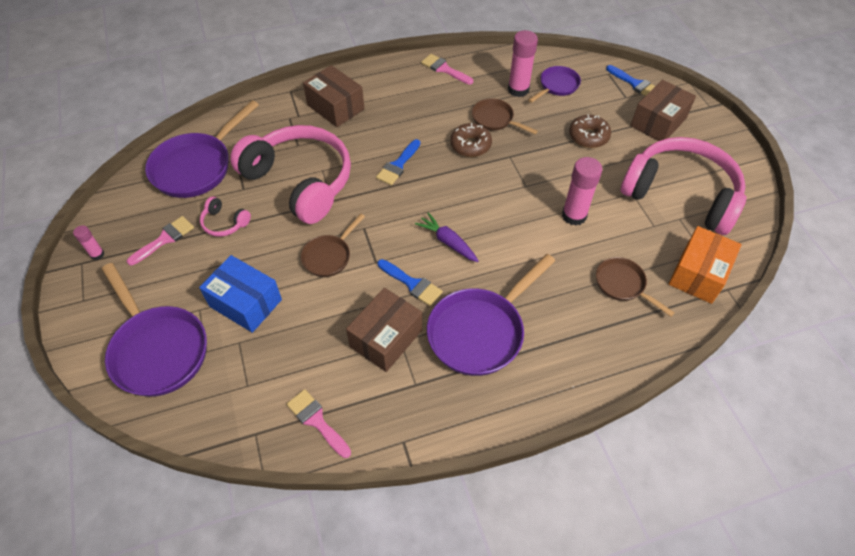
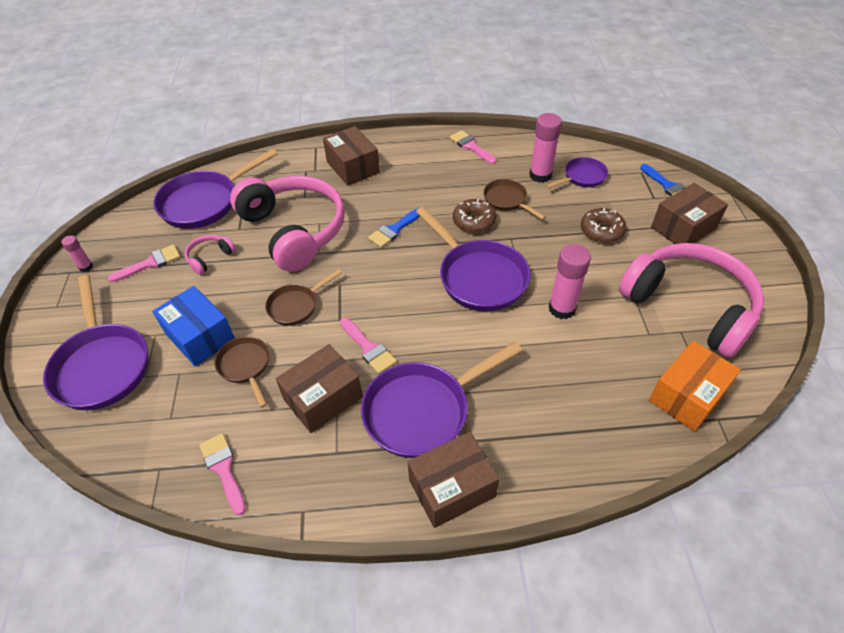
camera: 15 degrees right, 5 degrees down
(224, 223) = (209, 257): pink headphones -> pink headphones turned 90 degrees clockwise
(412, 284) = (368, 348): blue brush -> pink brush
(448, 242) = (419, 312): purple carrot -> none
(491, 198) = (478, 277): none -> purple pan
(527, 393) = (452, 488): none -> brown box
(623, 285) = (595, 391): brown pan -> brown pan (245, 366)

